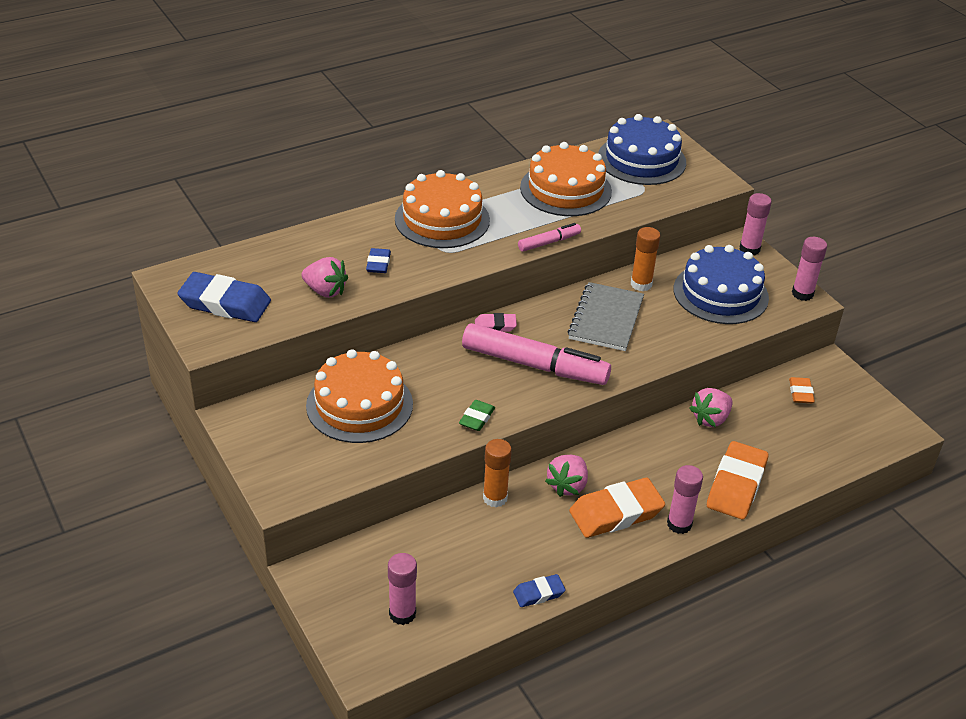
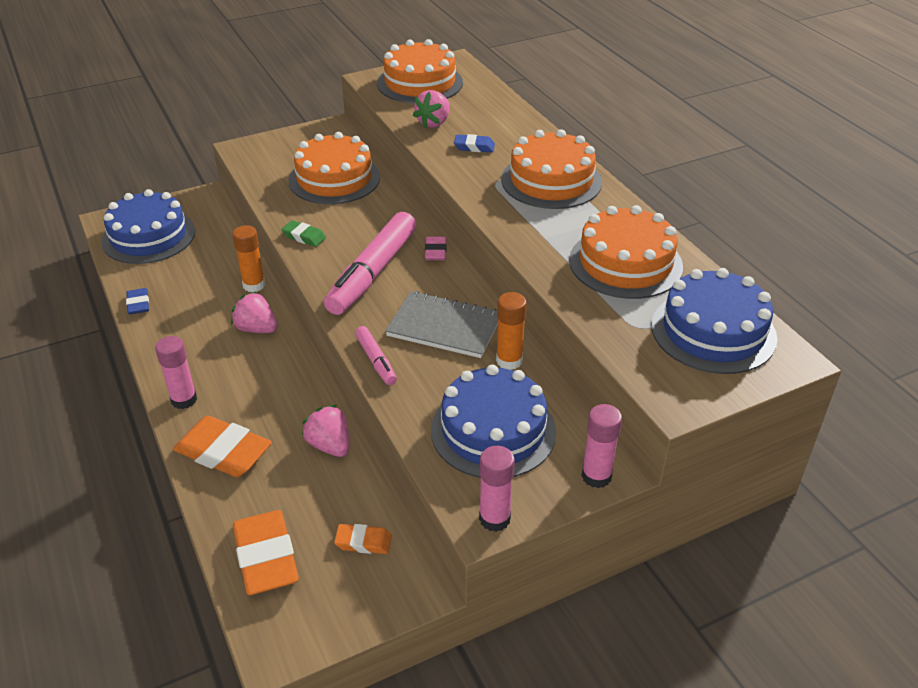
camera: 95 degrees right, 0 degrees up
(225, 303) = (420, 83): blue eraser -> orange cake
(402, 614) = (149, 236): pink glue stick -> blue cake
(549, 242) = (515, 245): pink marker -> pink marker (376, 360)
(616, 513) = (213, 357): orange eraser -> orange eraser (266, 557)

